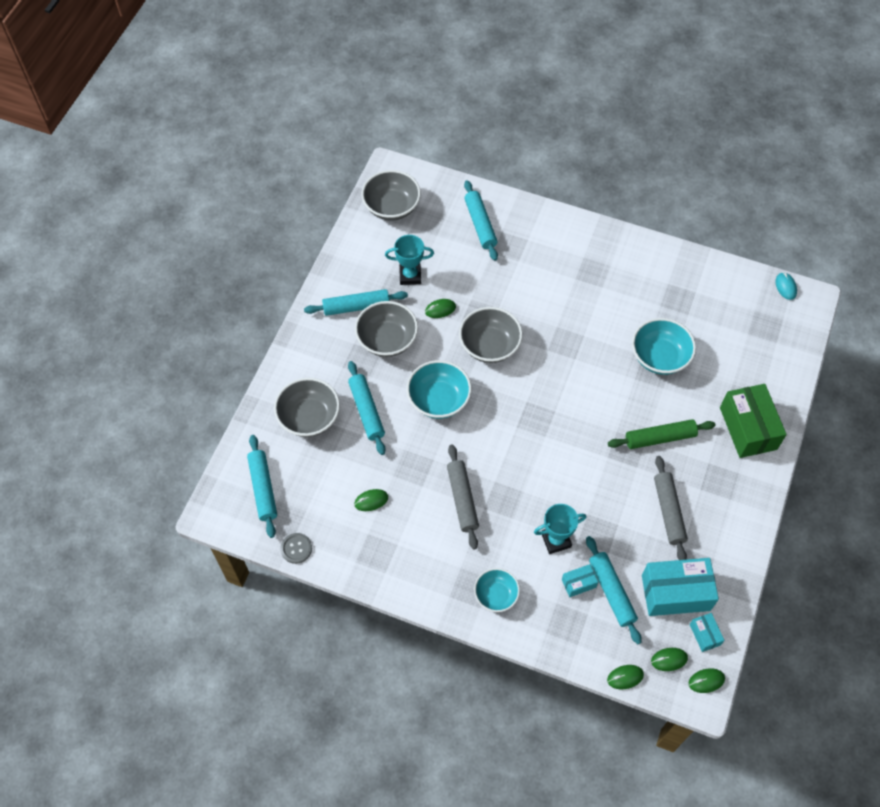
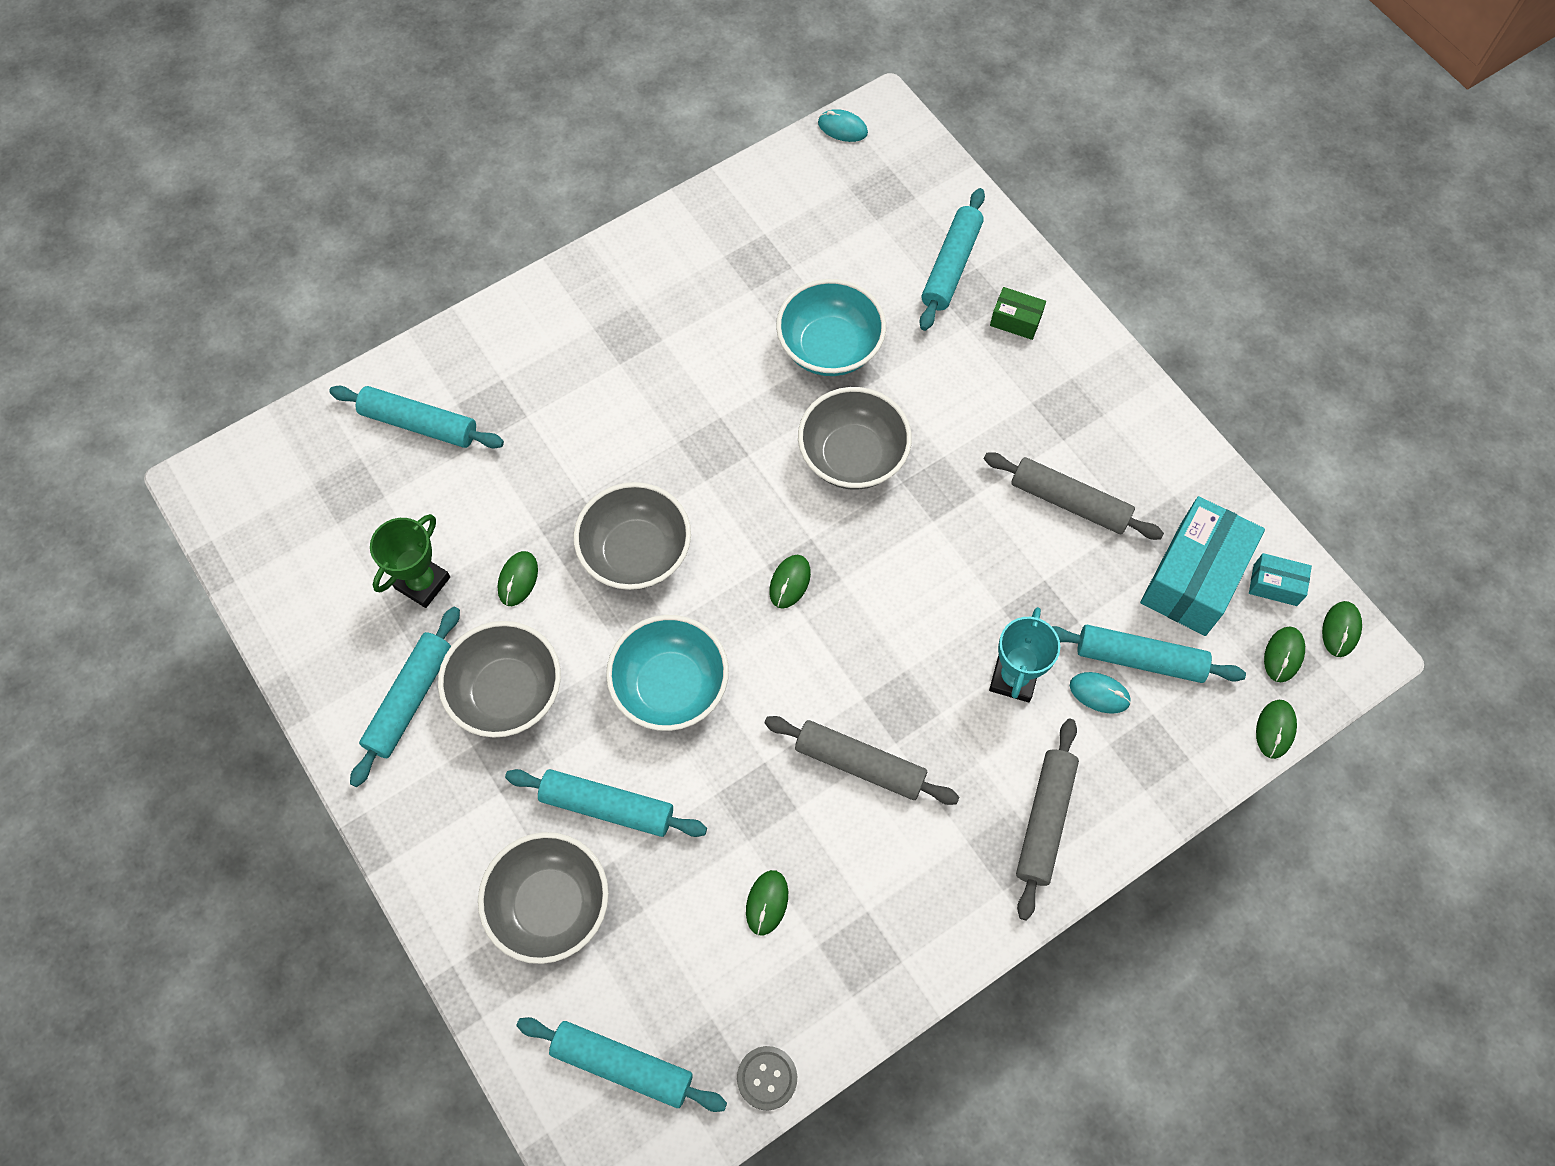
camera: 55 degrees left, 5 degrees up
(391, 207) = (275, 526): grey bowl -> grey bowl (852, 456)
(410, 275) = (422, 582): turquoise trophy -> green trophy
(496, 595) = (1044, 820): turquoise bowl -> grey rolling pin
(526, 416) = (789, 582): none -> green mouse
(578, 583) = (1099, 693): turquoise box -> turquoise mouse
(660, 438) = (953, 435): green rolling pin -> none
(748, 428) = (1015, 321): green box -> green box, size x0.47
(752, 381) = (951, 266): none -> turquoise rolling pin

